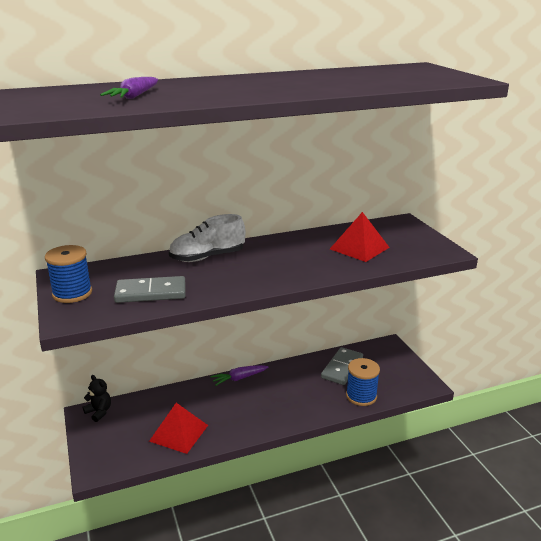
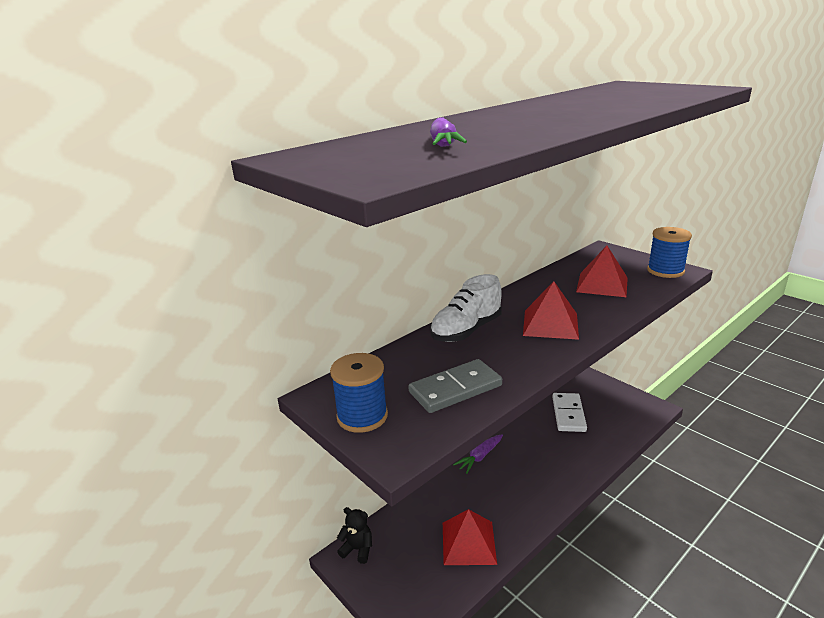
camera: 20 degrees left, 0 degrees up
(276, 267) = (550, 324): none -> red pyramid
(342, 368) = (568, 414): grey domino -> white domino
(361, 396) = (610, 438): blue spool -> blue spool (665, 271)

